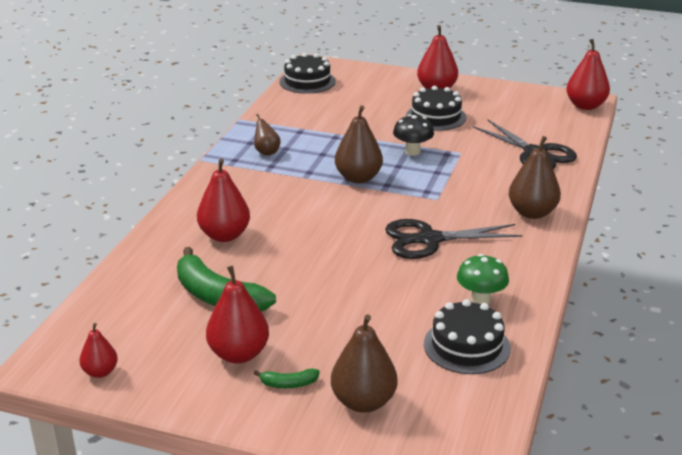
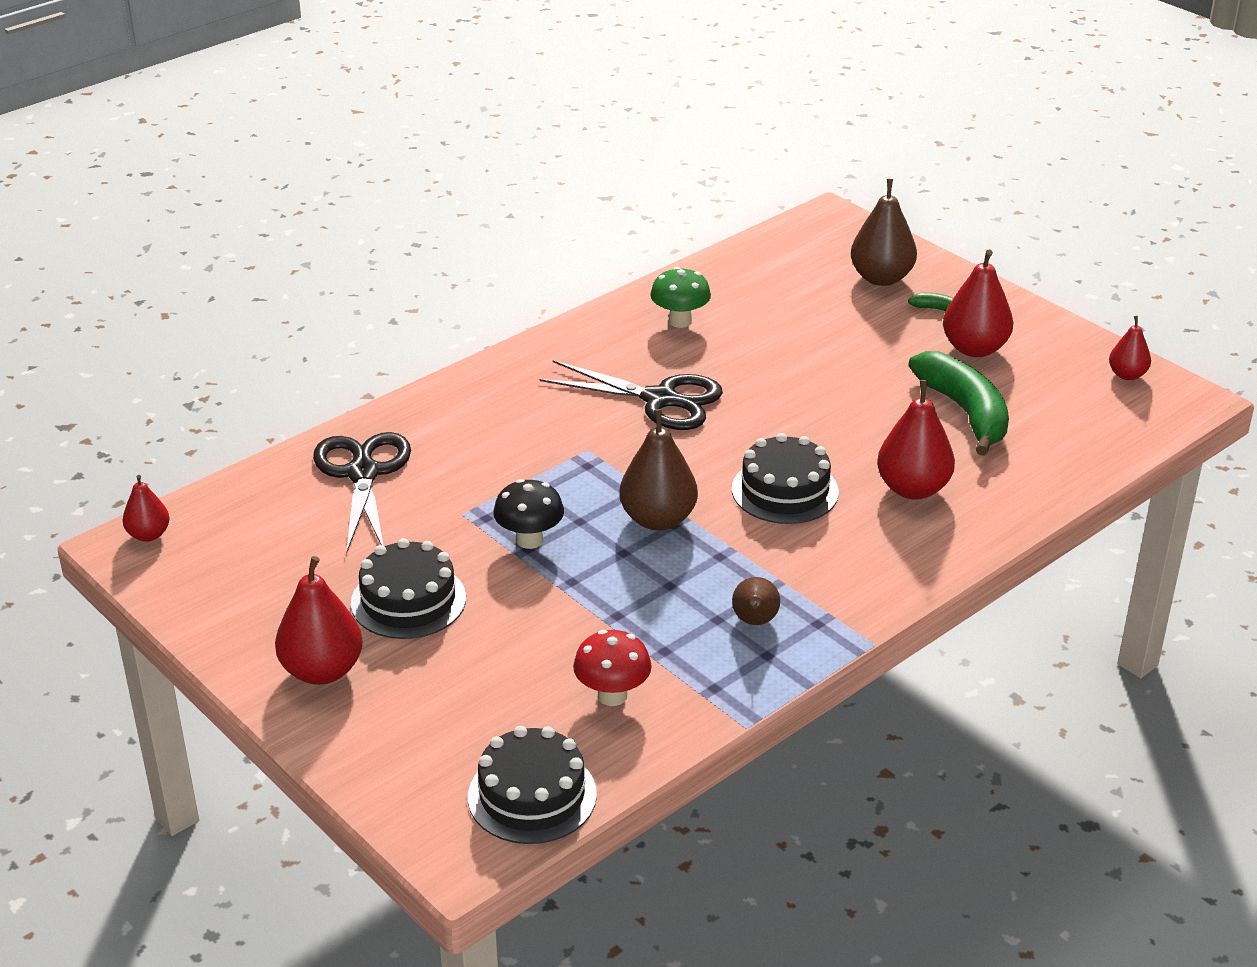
camera: 150 degrees left, 5 degrees up
(307, 113) = (612, 695): none -> red mushroom
(466, 346) = (742, 289): black cake -> black cake (785, 491)
(532, 213) = (495, 391): brown pear -> none
(585, 106) = (148, 535): red pear -> red pear, size x0.58

